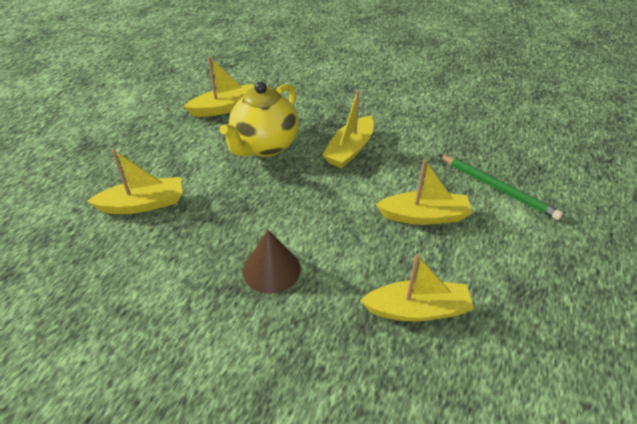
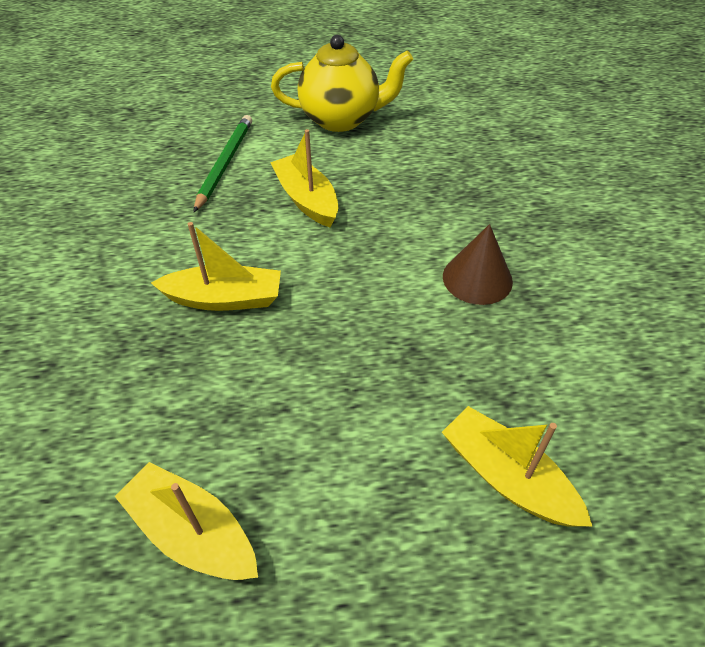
camera: 120 degrees left, 5 degrees up
(264, 146) = (274, 400): yellow teapot -> yellow teapot (341, 119)
(417, 309) = (427, 172): yellow boat -> none

